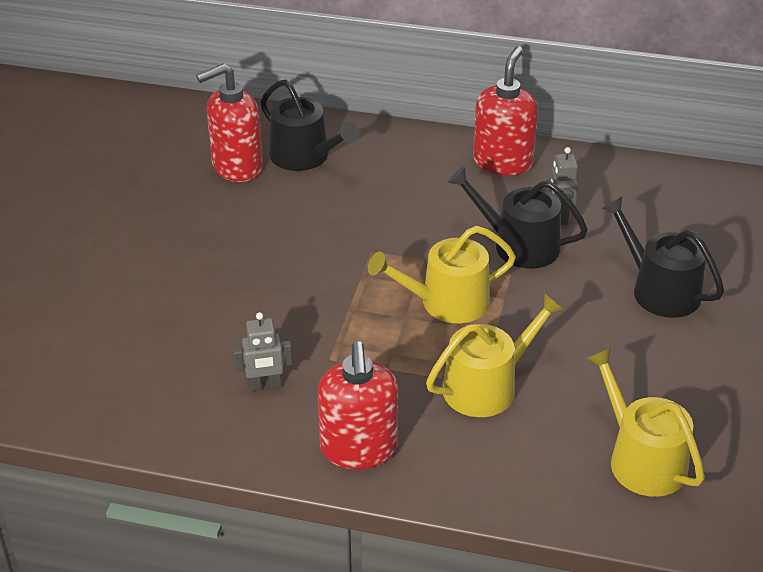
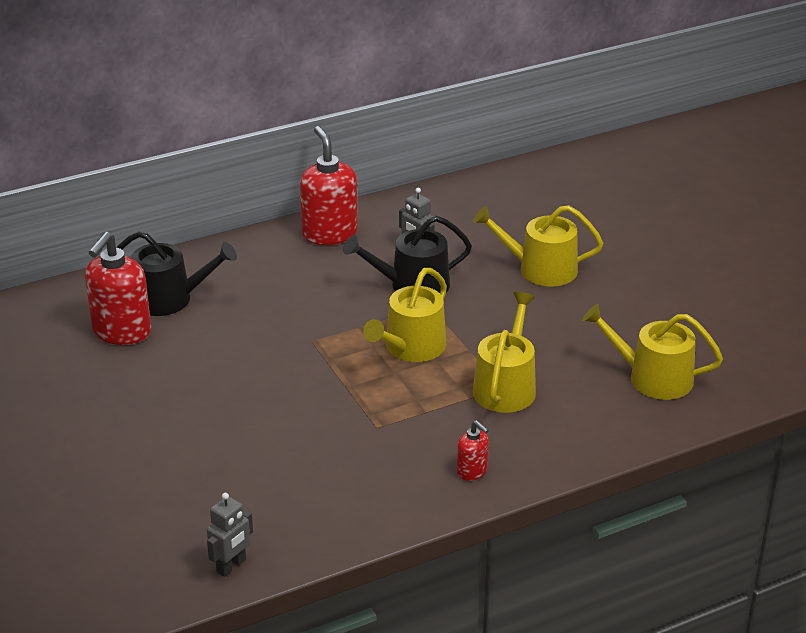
camera: 40 degrees left, 5 degrees down
(265, 385) = (353, 469): grey robot -> grey robot (231, 566)
(359, 449) = (472, 471): red soap dispenser -> red soap dispenser, size x0.50
(659, 289) = (540, 269): black watering can -> yellow watering can

